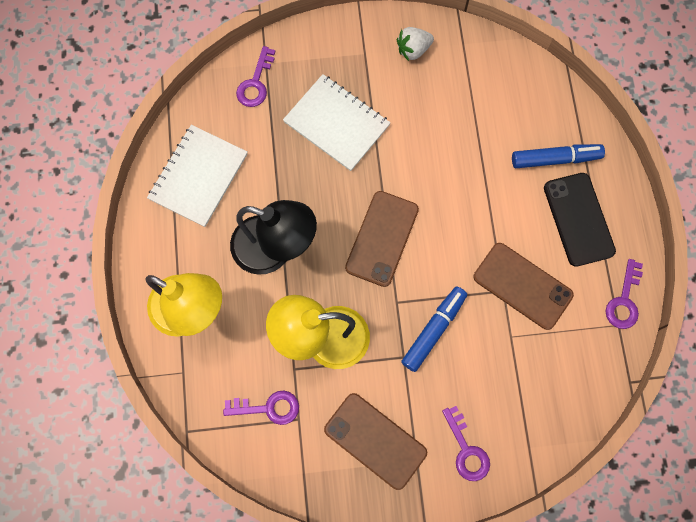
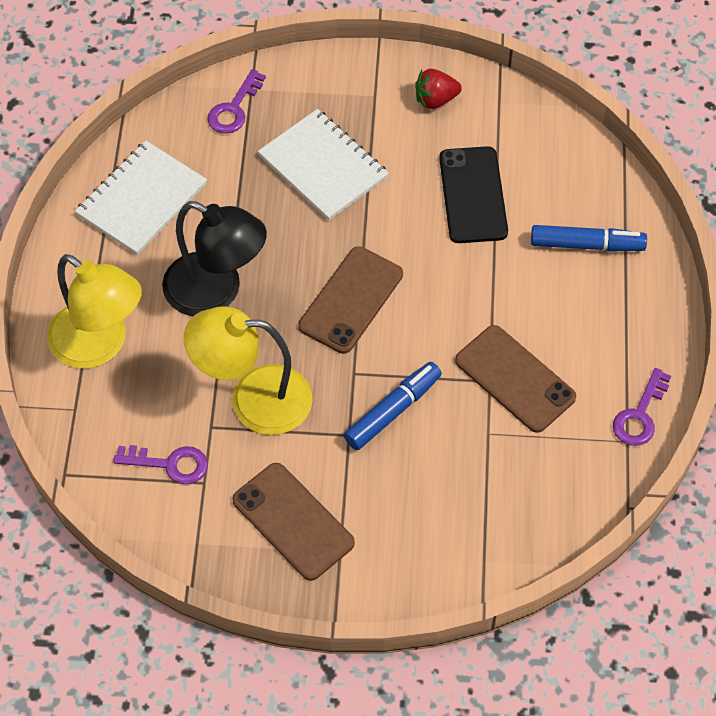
camera: 10 degrees right, 15 degrees down
(413, 50) = (435, 100): white strawberry -> red strawberry
(466, 450) = (404, 550): purple key -> none
(579, 219) = (602, 316): black phone -> black phone (473, 195)

